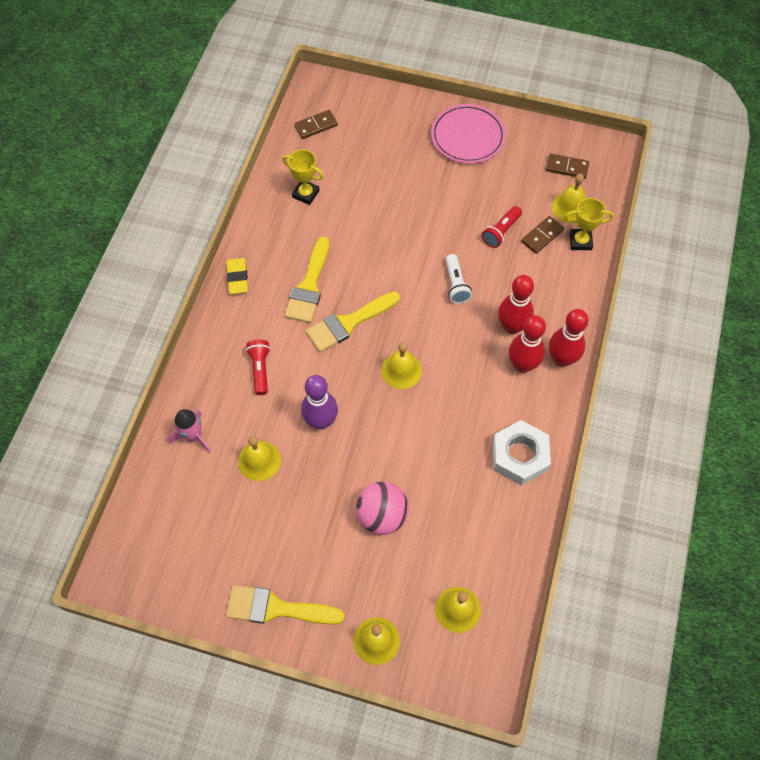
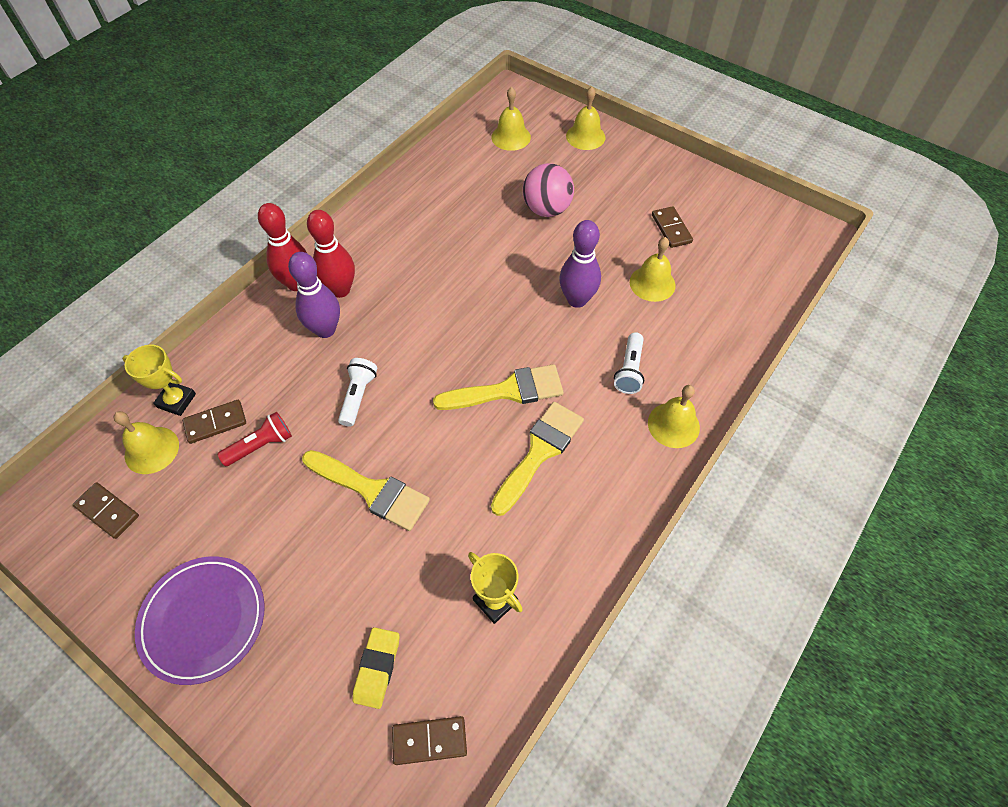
camera: 160 degrees left, 5 degrees down
(193, 436) = (719, 324): pink rocket -> none
(237, 277) = (631, 495): yellow eraser -> yellow eraser (377, 668)
(254, 532) = (671, 229): none -> brown domino
(260, 369) = (629, 370): red flashlight -> white flashlight
(276, 608) = (663, 175): yellow brush -> yellow brush (371, 491)
(401, 370) = (470, 322): yellow bell -> yellow bell (673, 425)
(467, 136) = (203, 620): pink plate -> purple plate
(512, 327) = (325, 330): red bowling pin -> purple bowling pin
(519, 456) = (395, 217): white nut -> none

